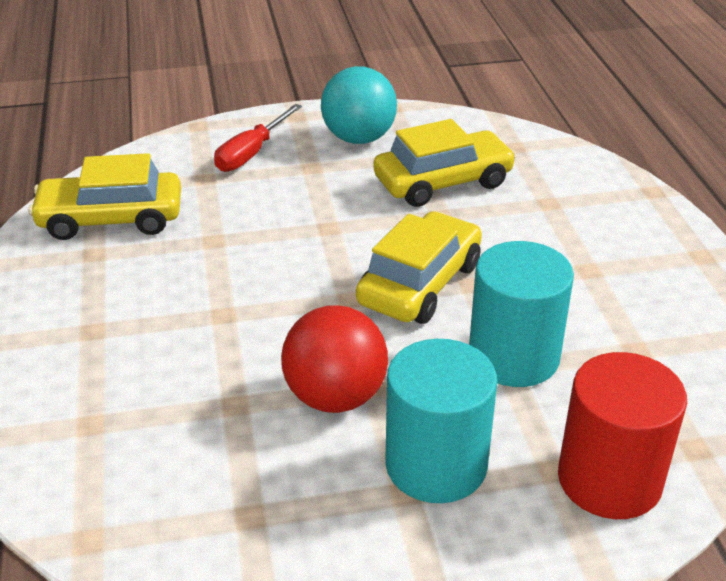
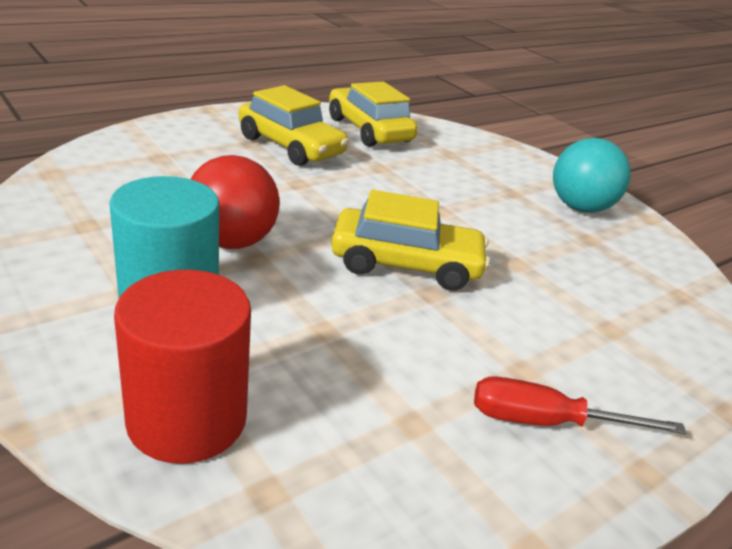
camera: 60 degrees right, 5 degrees down
(251, 153) = (501, 166): red screwdriver -> red screwdriver (546, 422)
(443, 182) = (568, 258): yellow car -> yellow car (291, 146)
(513, 356) = (341, 331): turquoise cylinder -> none

